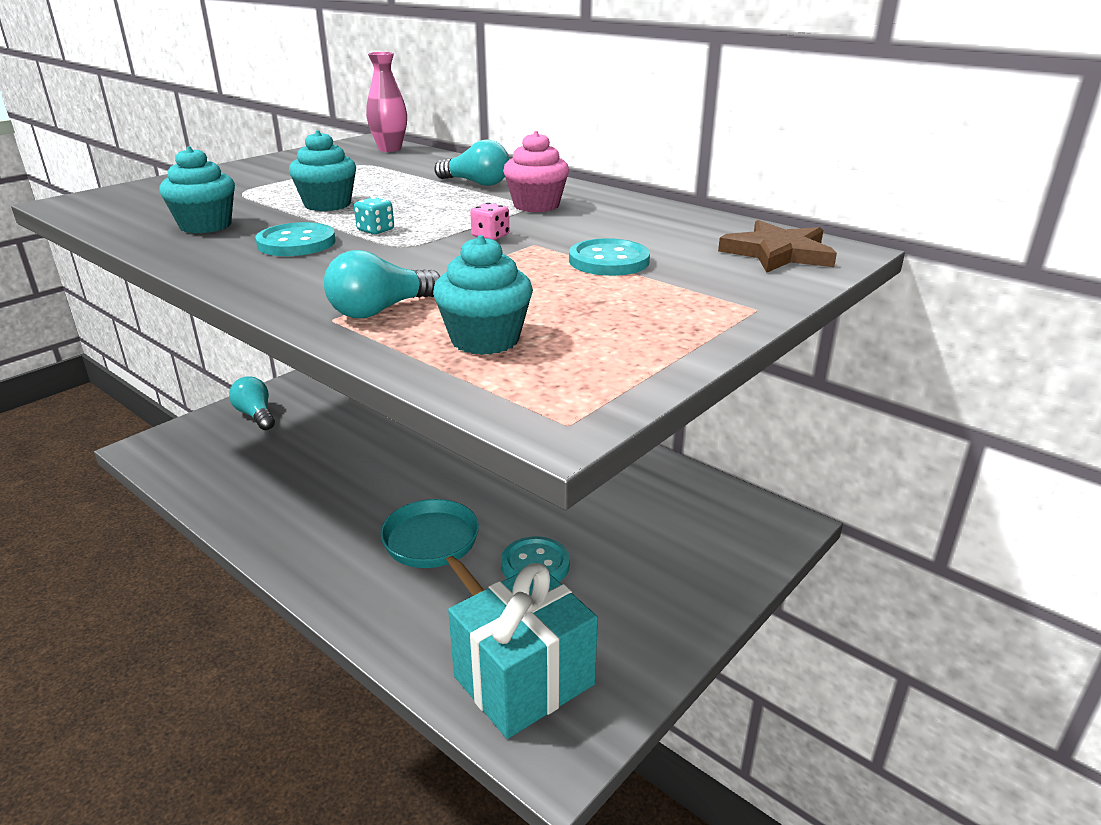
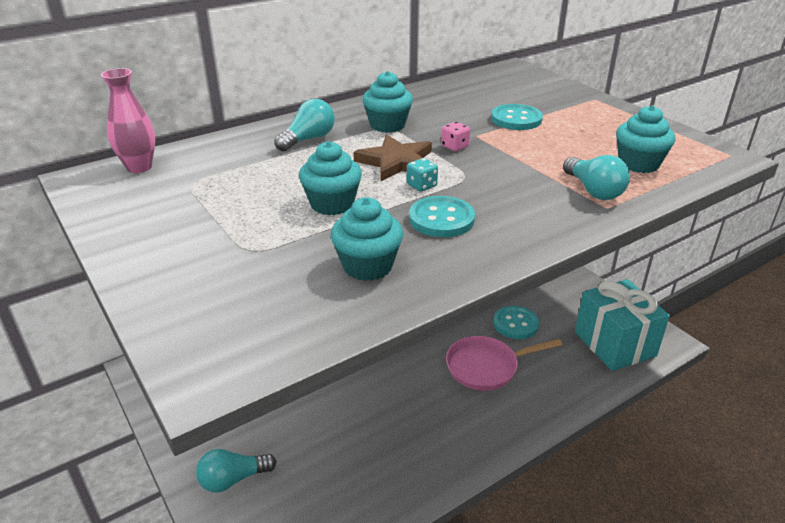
camera: 75 degrees left, 5 degrees up
(434, 545) = (486, 367): turquoise pan -> pink pan
(536, 205) = (387, 125): pink cupcake -> turquoise cupcake
(778, 253) = (514, 80): brown star -> brown star (396, 162)

